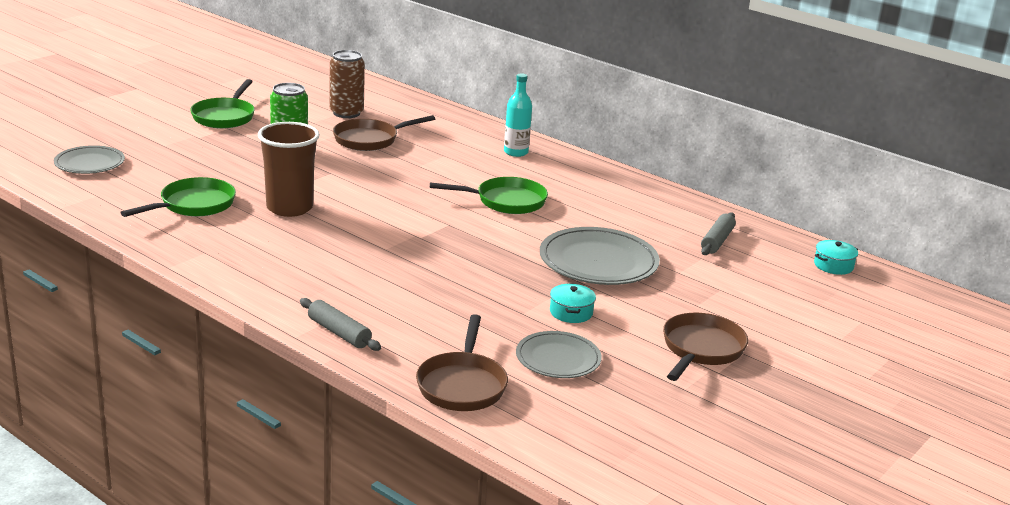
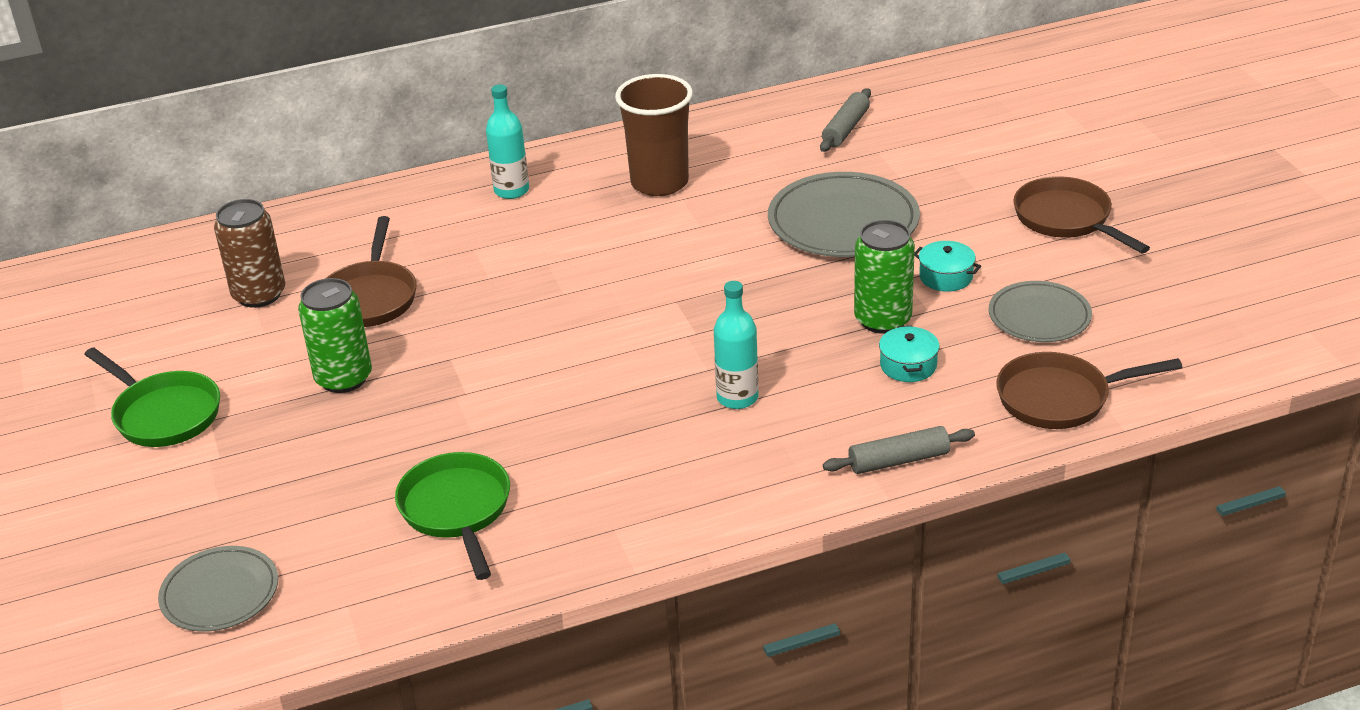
camera: 55 degrees left, 10 degrees up
(289, 208) = (533, 422): brown cup -> brown cup (659, 183)
(363, 264) = (737, 398): none -> turquoise bottle
(462, 385) = (1060, 398): brown pan -> brown pan turned 135 degrees clockwise
(495, 298) = (882, 320): none -> green can
(505, 201) = (645, 240): green pan -> none
(717, 241) = (846, 129): grey rolling pin -> grey rolling pin turned 60 degrees clockwise
(833, 265) = (943, 80): turquoise pot -> turquoise pot (908, 365)

